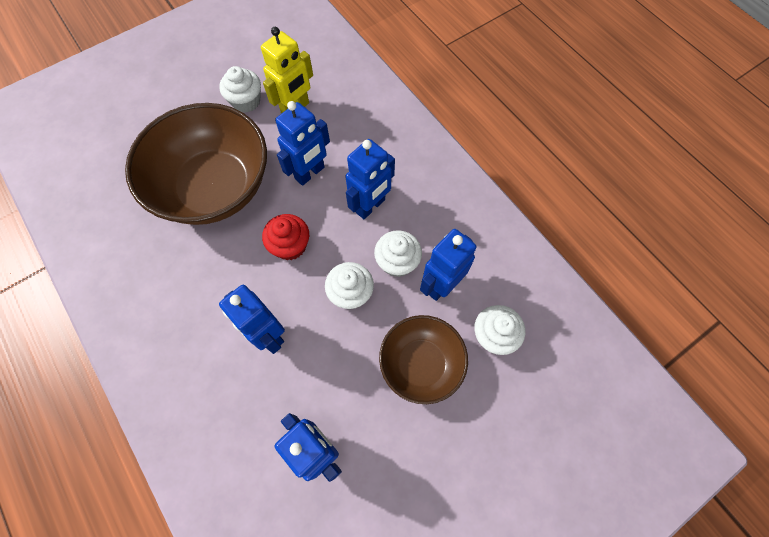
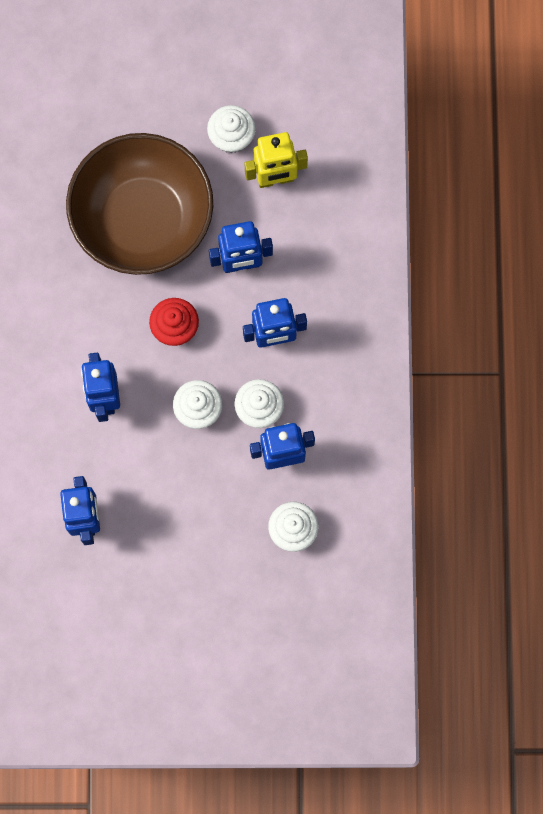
camera: 35 degrees right, 10 degrees up
(421, 364) = (214, 510): brown bowl -> none

